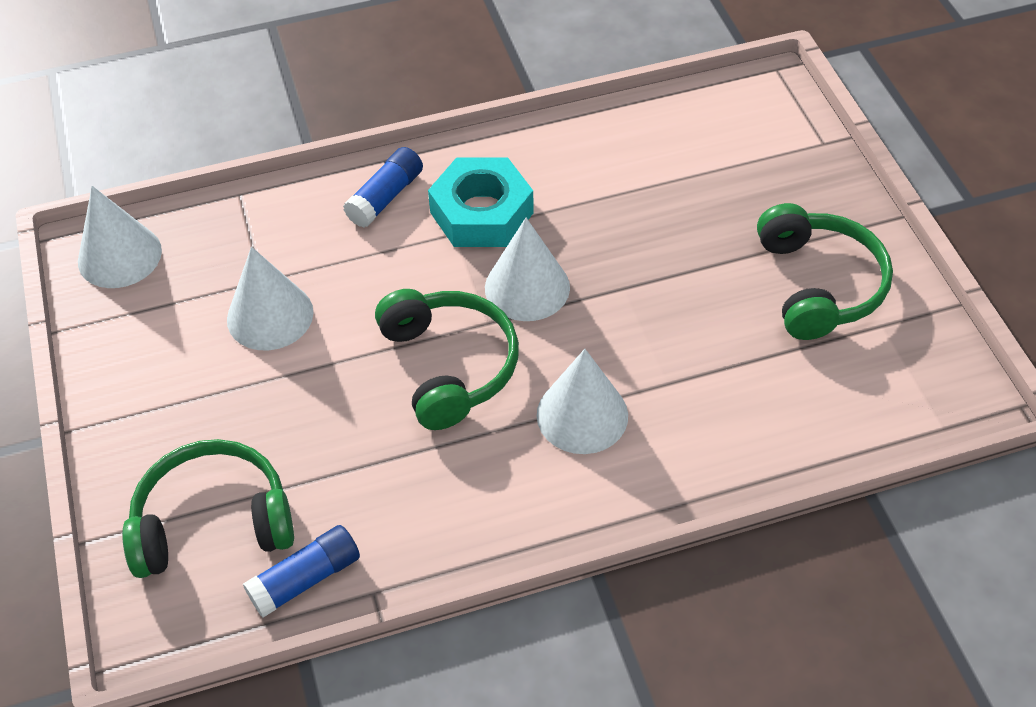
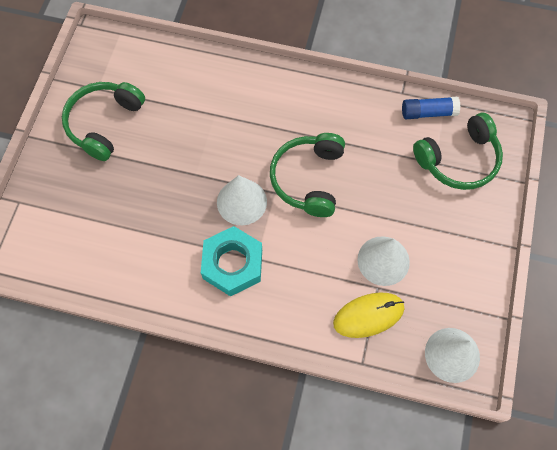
camera: 150 degrees left, 15 degrees up
(213, 521) = (458, 160): green headphones -> green headphones turned 45 degrees counterclockwise
(257, 244) = (368, 315): none -> yellow mouse
(385, 197) = (278, 308): blue glue stick -> none
(582, 415) = (264, 120): white cone -> none

